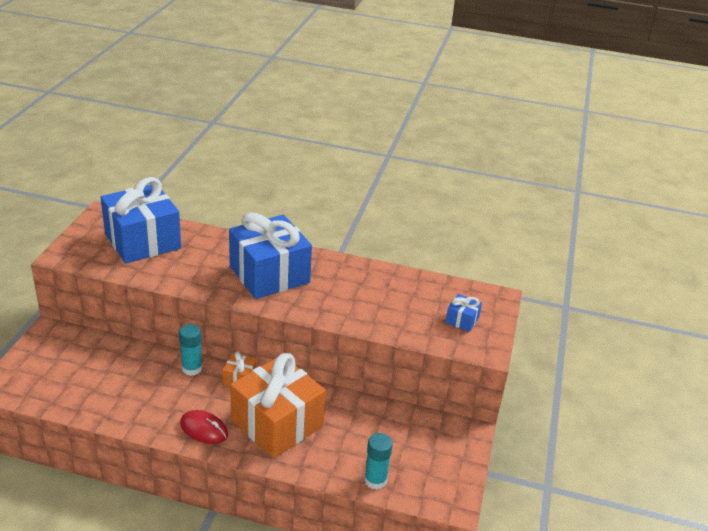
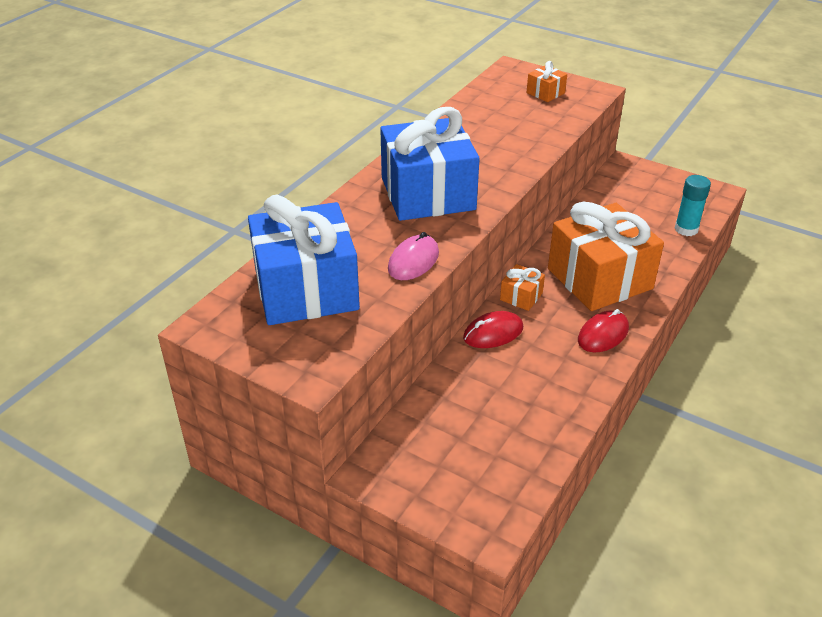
camera: 70 degrees left, 5 degrees up
(183, 278) = (413, 261): none -> pink mouse
(192, 368) = (493, 333): turquoise glue stick -> red mouse
(462, 320) = (545, 93): blue gift -> orange gift

